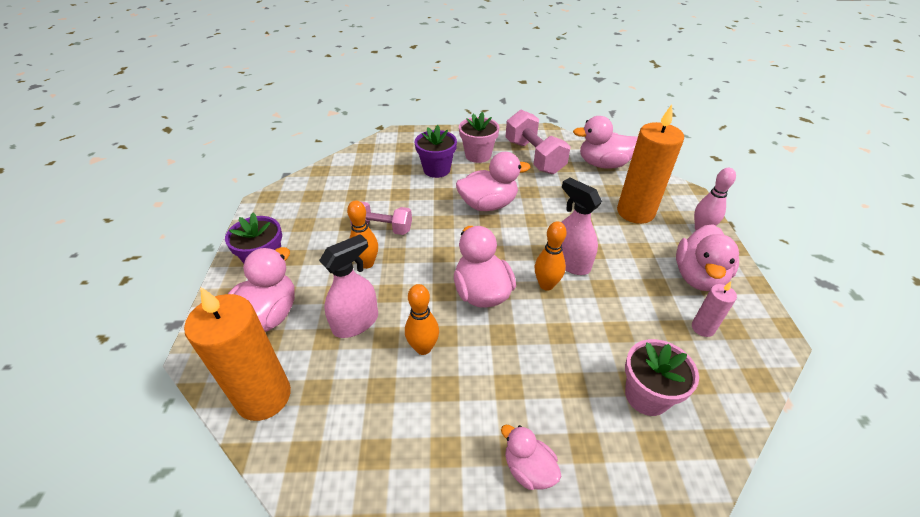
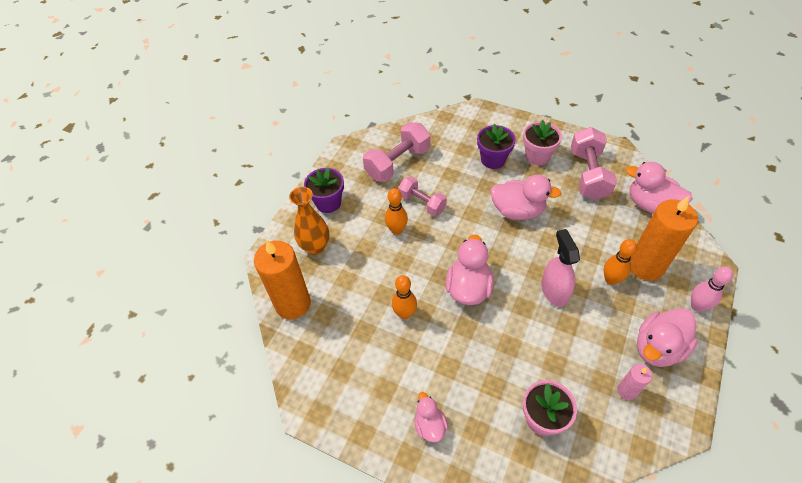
camera: 30 degrees right, 10 degrees up
(268, 316) = (315, 247): pink duck -> orange vase
(334, 200) = (397, 163): none -> pink dumbbell
(356, 322) = (369, 275): pink spray bottle -> none
(546, 285) = (522, 302): orange bowling pin -> orange bowling pin (611, 280)

